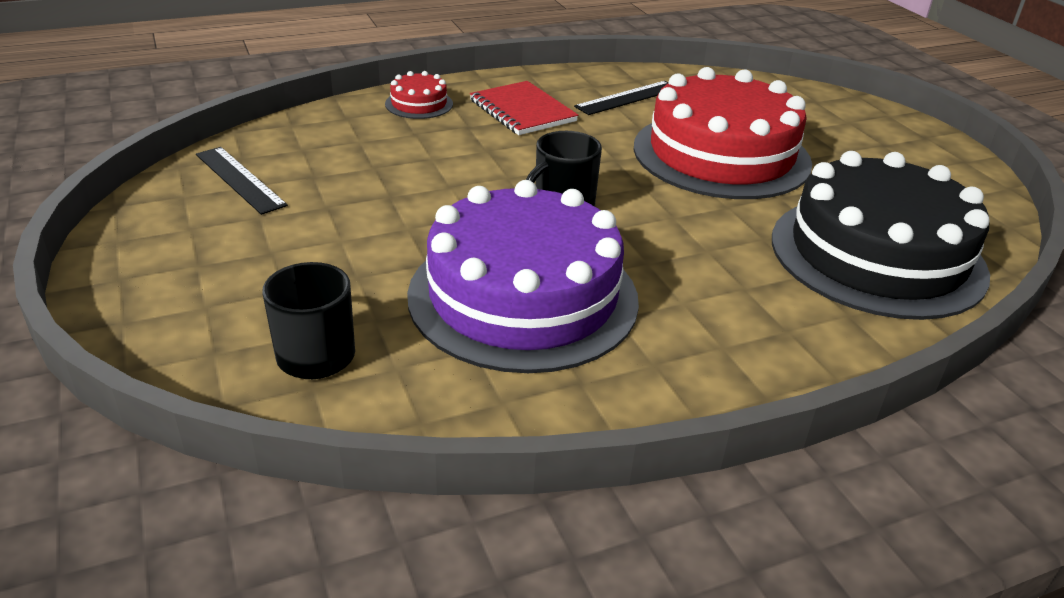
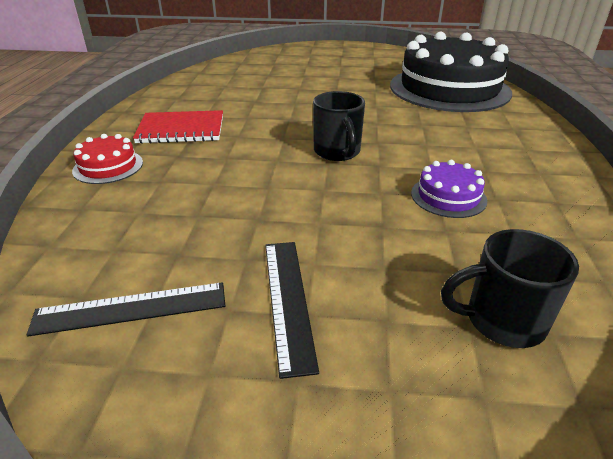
camera: 60 degrees left, 0 degrees up
(523, 296) = (448, 196): purple cake -> purple cake, size x0.41
(628, 98) = (210, 93): black ruler -> black ruler (288, 300)
(721, 154) = (314, 90): red cake -> none

